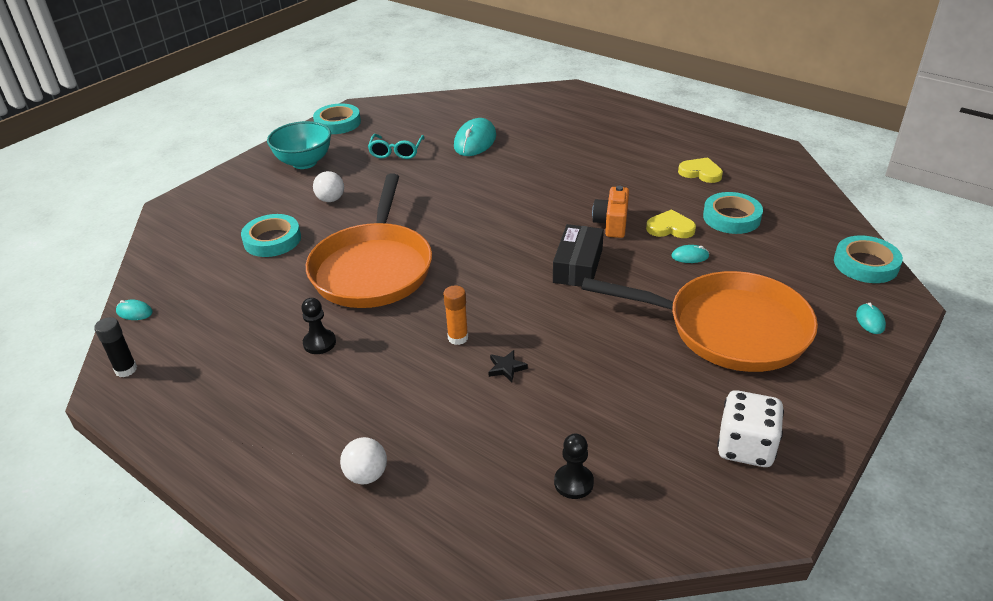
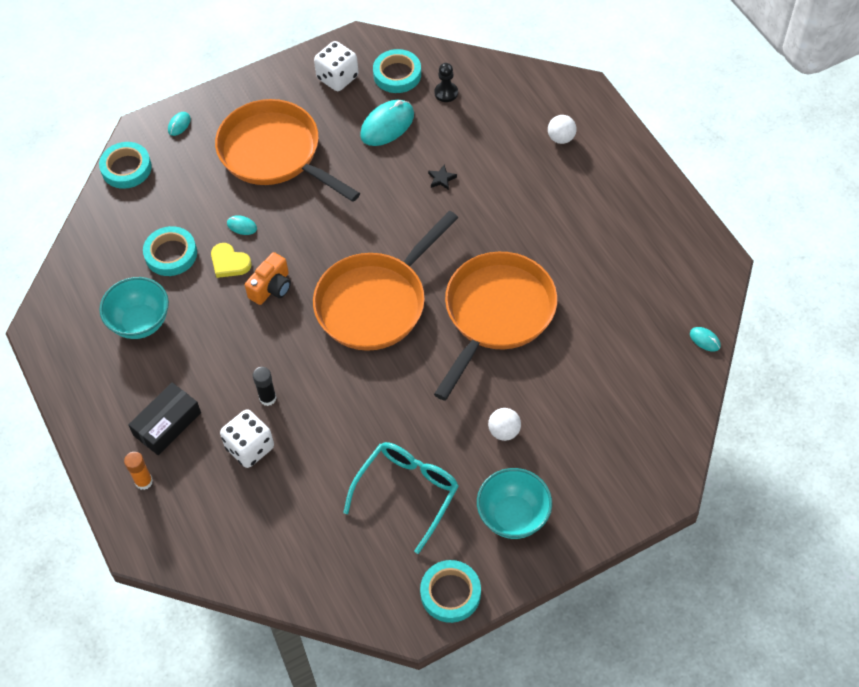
camera: 155 degrees left, 20 degrees up
(126, 370) = (710, 278): black glue stick -> black glue stick (268, 398)
(272, 240) = (574, 389): turquoise tape -> turquoise tape (397, 74)
(319, 343) = (562, 249): black pawn -> none
(396, 152) = (407, 493): turquoise glasses -> turquoise glasses, size x1.55
(458, 338) = (461, 216): orange glue stick -> orange glue stick (144, 481)
(475, 141) = (314, 476): turquoise mouse -> turquoise mouse (387, 125)
(502, 242) = (376, 302): none -> orange pan
(537, 140) = (250, 447): none -> white dice
(578, 265) = (333, 251): black box -> black box (167, 424)
(700, 173) = (140, 322): yellow heart -> turquoise bowl

